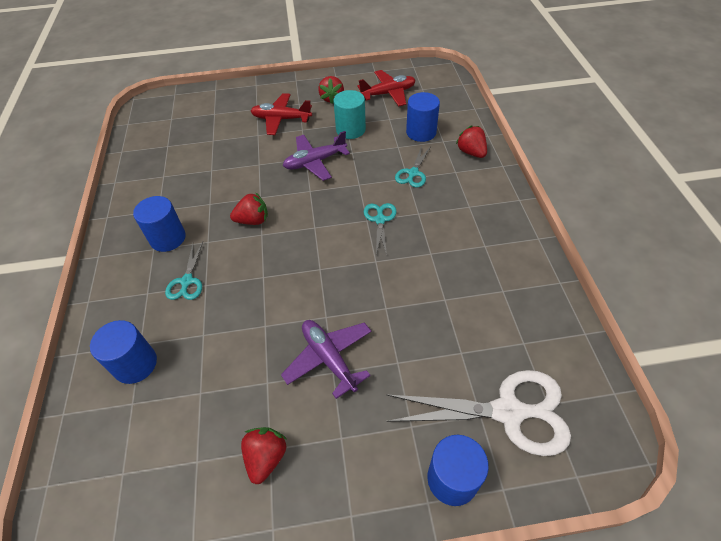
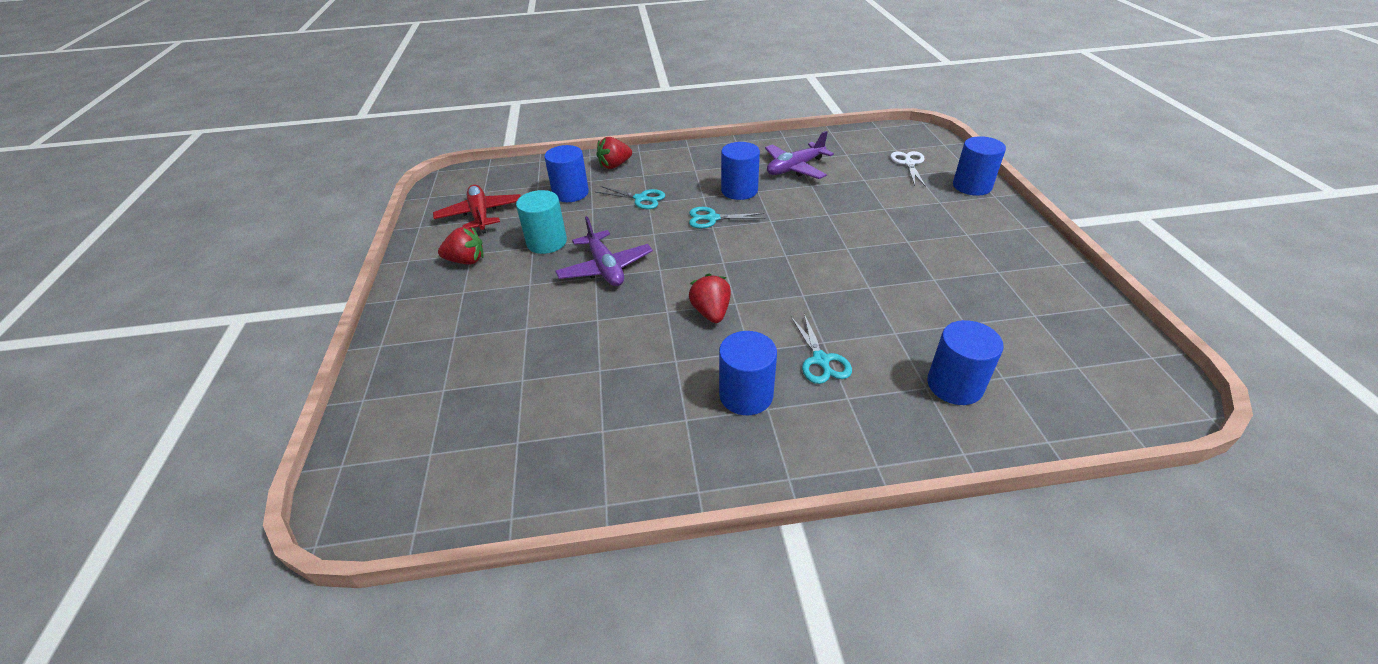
camera: 90 degrees left, 10 degrees down
(187, 281) = (820, 360): turquoise scissors -> turquoise scissors turned 75 degrees clockwise
(266, 457) = (1006, 272): red strawberry -> none
(281, 119) = (496, 306): red plane -> none
(329, 358) = (894, 243): purple plane -> purple plane (795, 168)
(430, 239) = (739, 190): none -> blue cylinder
(508, 412) = (909, 163): white scissors -> white scissors, size x0.51

